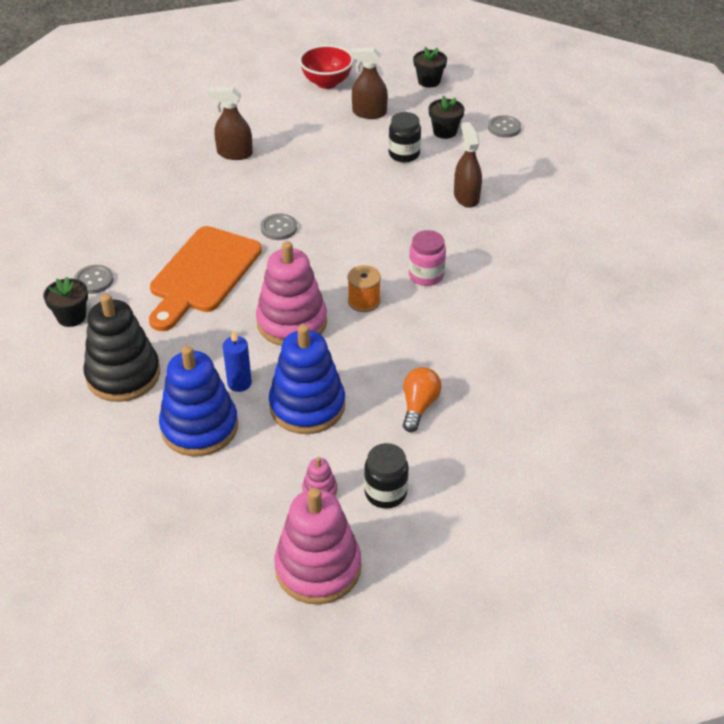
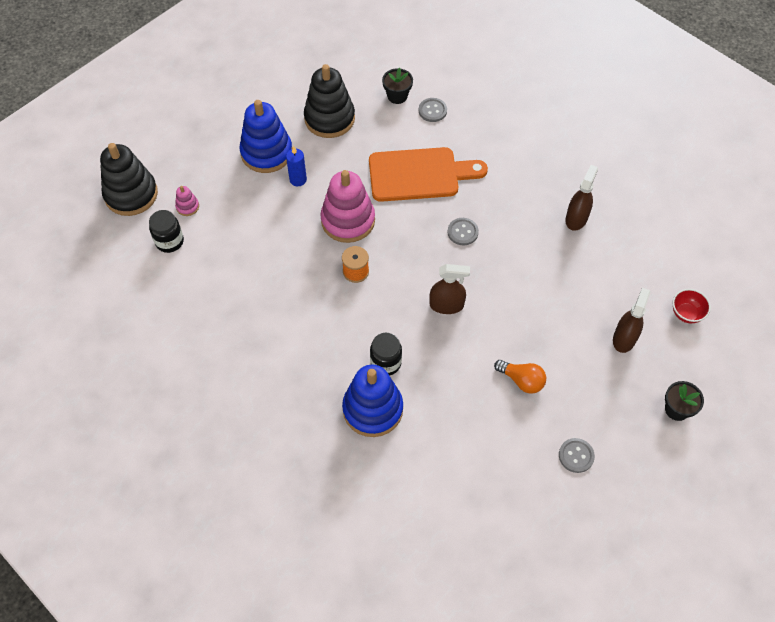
camera: 105 degrees right, 15 degrees up
(203, 274) = (419, 174): orange cutting board -> orange cutting board turned 135 degrees clockwise
(307, 406) = (261, 214): blue stacking toy -> blue stacking toy (373, 409)
(318, 568) = (131, 194): pink stacking toy -> black stacking toy
(327, 83) = (686, 314): red bowl -> red bowl, size x0.66
(404, 154) = (548, 351): black jar -> black jar (386, 363)
(419, 406) = (235, 280): orange light bulb -> orange light bulb (521, 380)
(426, 275) = (372, 322): pink jar -> none
(445, 131) = (579, 397): black flower pot -> none
(466, 197) = (469, 384): brown spray bottle -> brown spray bottle (446, 305)

